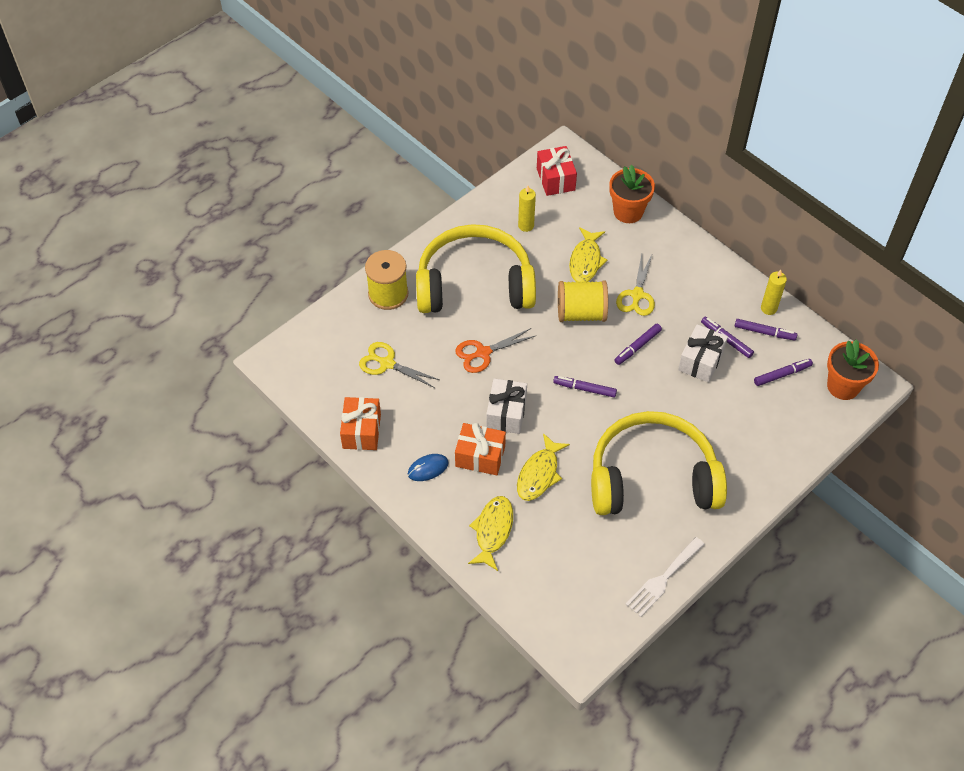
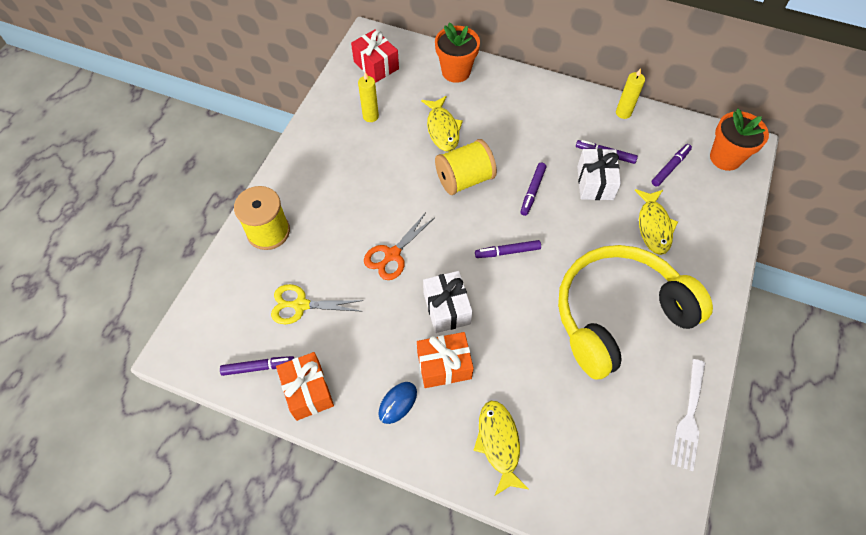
camera: 25 degrees left, 5 degrees up
(474, 284) = (350, 189): yellow headphones -> none
(539, 474) = (511, 359): yellow fish -> yellow fish (653, 226)
(637, 295) = (505, 143): yellow scissors -> none
(764, 332) = (633, 135): purple marker -> purple marker (258, 367)

